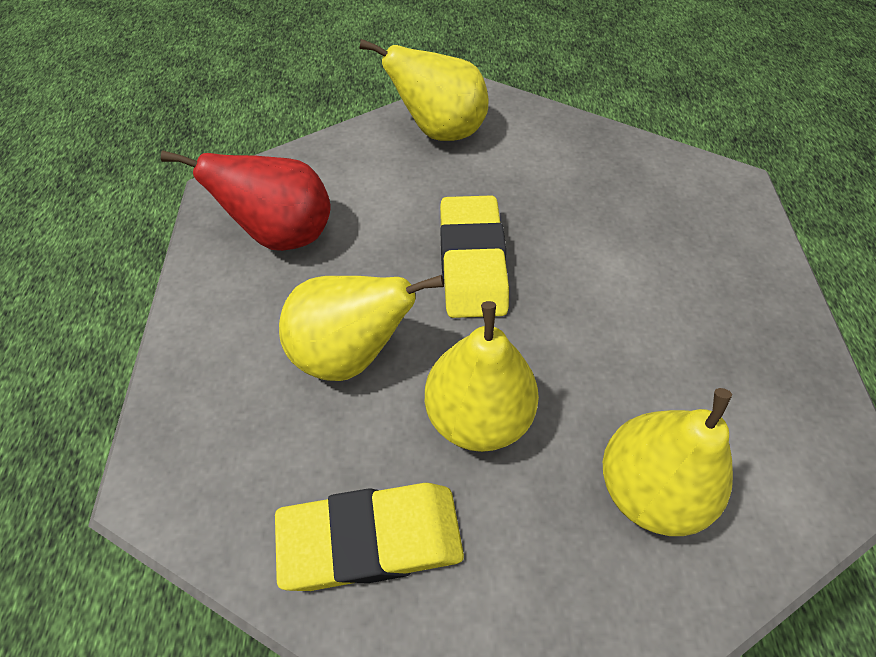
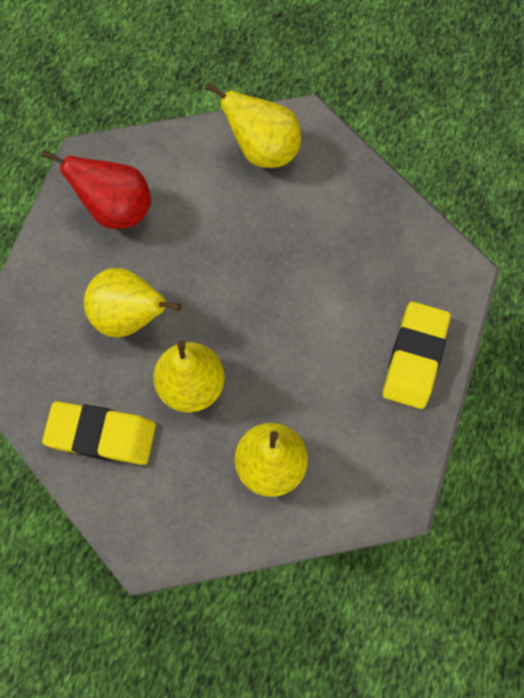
camera: 20 degrees right, 15 degrees up
(472, 262) = (236, 275): yellow eraser -> yellow eraser (415, 357)

